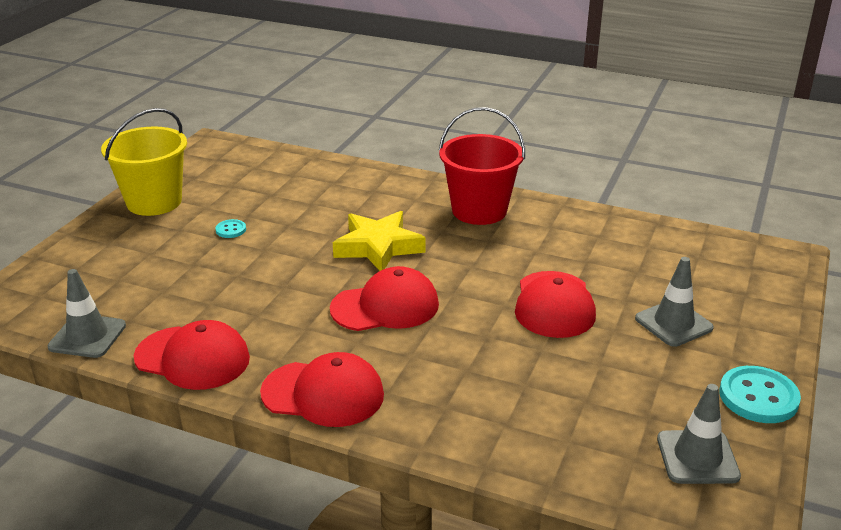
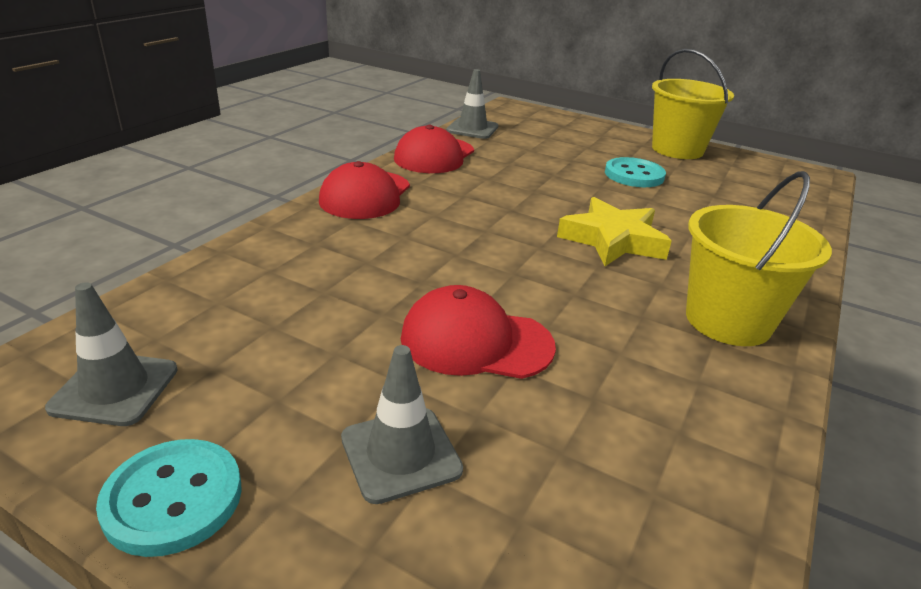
camera: 95 degrees right, 0 degrees up
(231, 230) = (634, 175): turquoise button -> turquoise button, size x1.98
(385, 306) = (491, 232): red cap -> none
(479, 210) = (728, 321): red bucket -> yellow bucket

